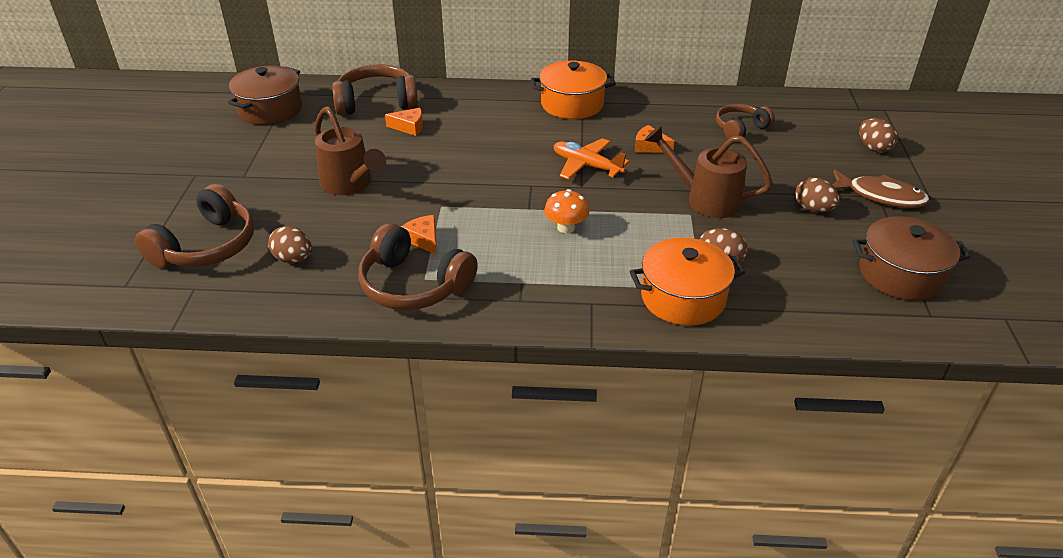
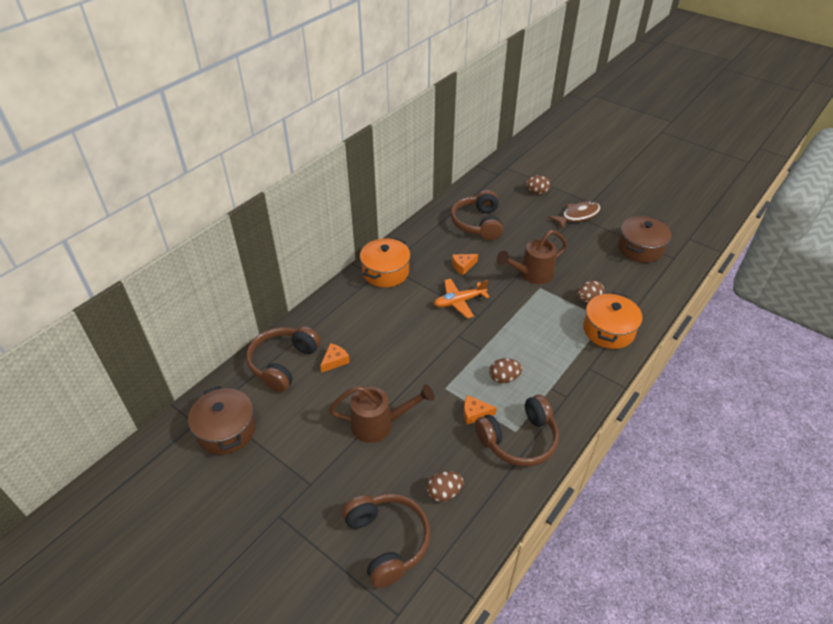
camera: 55 degrees left, 5 degrees up
(566, 227) = (513, 342): orange mushroom -> none
(740, 129) = (478, 223): brown headphones -> brown headphones, size x1.60
(813, 209) = (570, 243): brown egg -> brown egg (504, 378)

